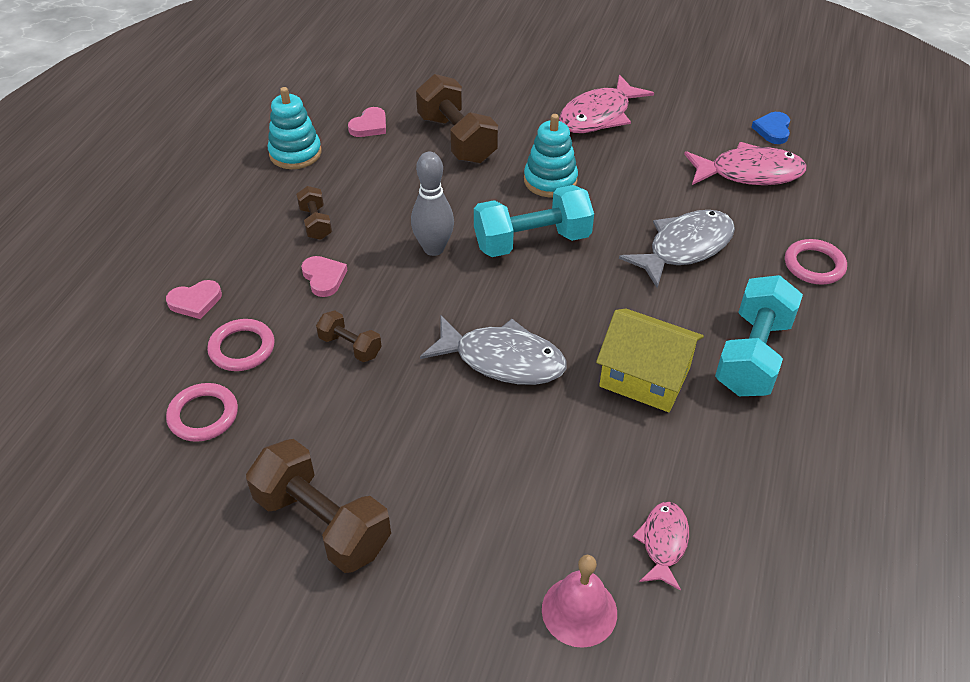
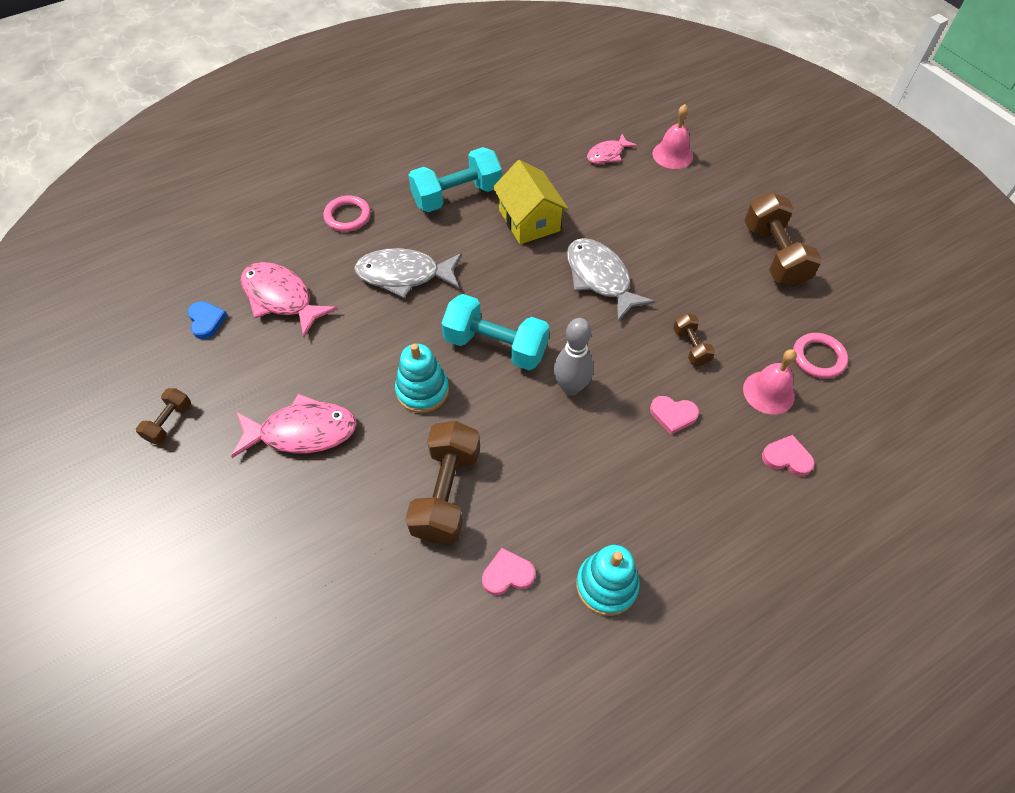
camera: 140 degrees left, 10 degrees up
(242, 348) = (768, 392): pink ring -> pink bell
(315, 223) = (644, 477): brown dumbbell -> brown dumbbell (169, 422)
(324, 278) = (673, 415): pink heart -> pink heart turned 90 degrees counterclockwise
(772, 130) = (206, 321): blue heart -> blue heart turned 75 degrees counterclockwise

